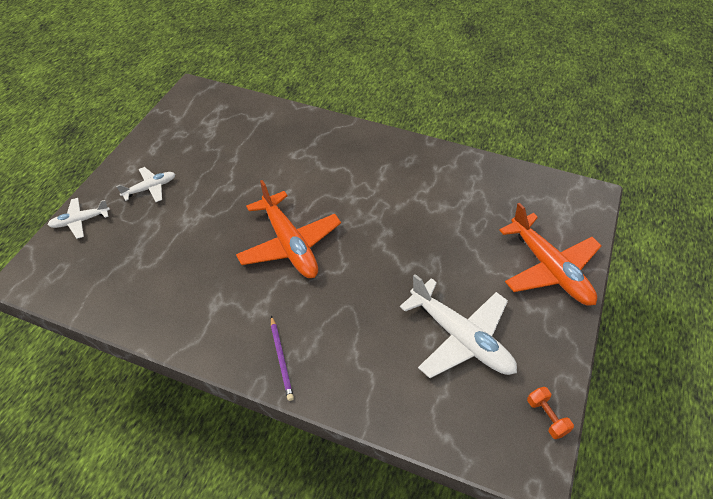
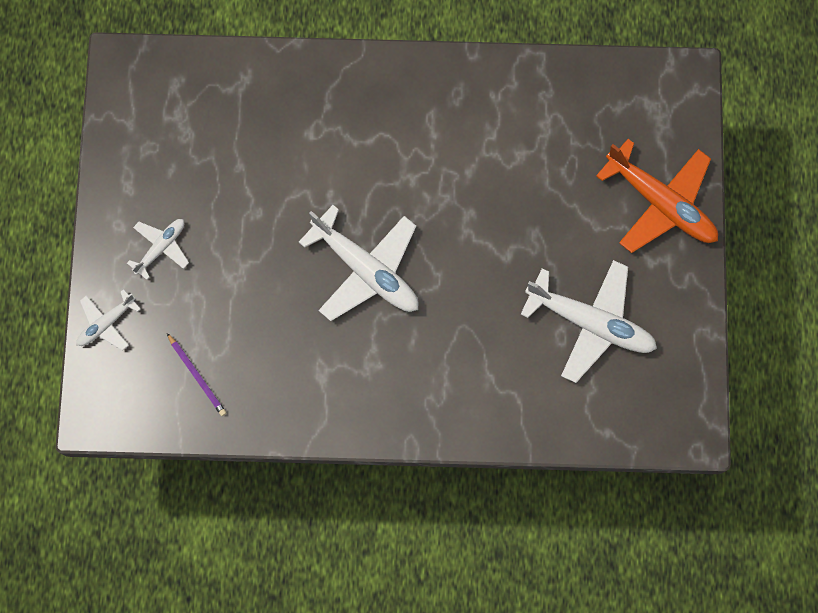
camera: 20 degrees left, 25 degrees up
(281, 359) = (420, 411): purple pencil -> purple pencil (197, 376)
(289, 244) = (366, 270): orange plane -> white plane
(546, 417) = (694, 379): orange dumbbell -> none

